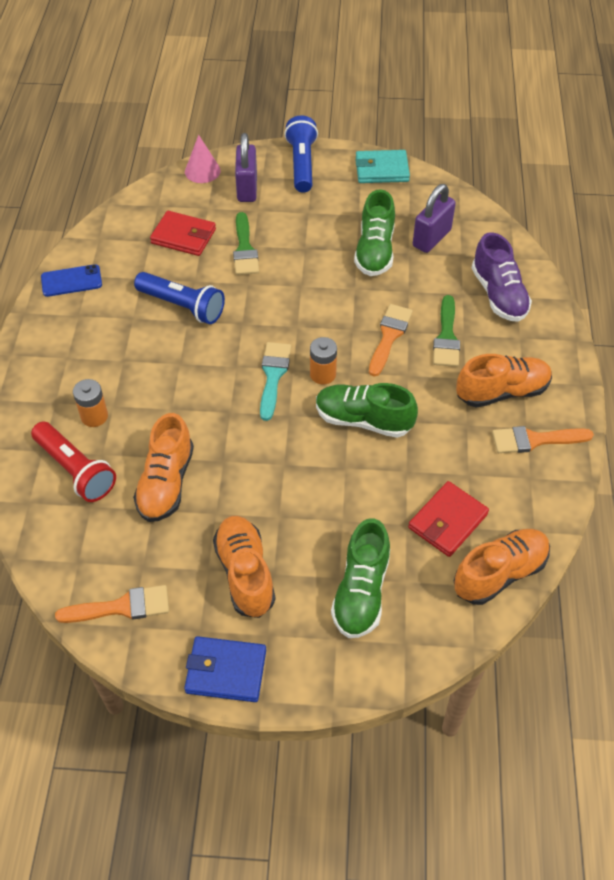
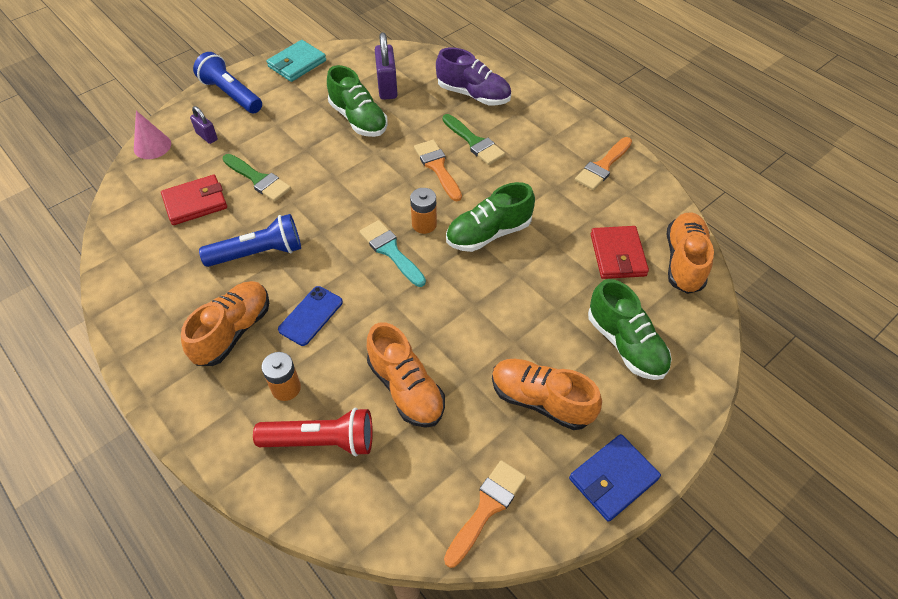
camera: 45 degrees left, 0 degrees up
(71, 281) = (134, 301): blue phone -> blue phone (311, 316)
(247, 188) = (207, 136): purple padlock -> purple padlock, size x0.58
(502, 392) = (549, 152): orange shoe -> orange shoe (233, 331)

